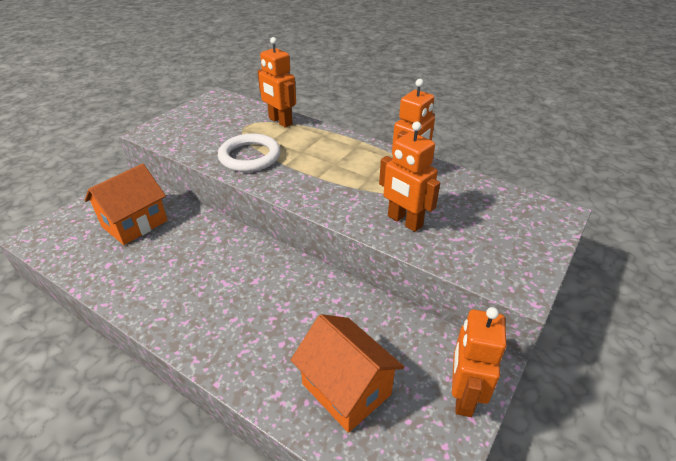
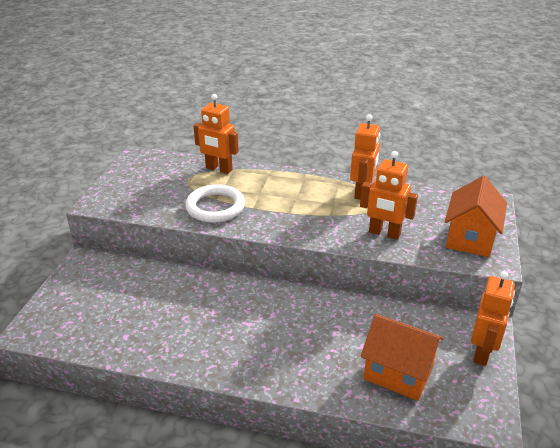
camera: 20 degrees left, 5 degrees down
(135, 223) = (123, 295): orange house -> orange house (470, 238)
(463, 395) = (482, 352): orange robot -> orange robot turned 150 degrees counterclockwise

